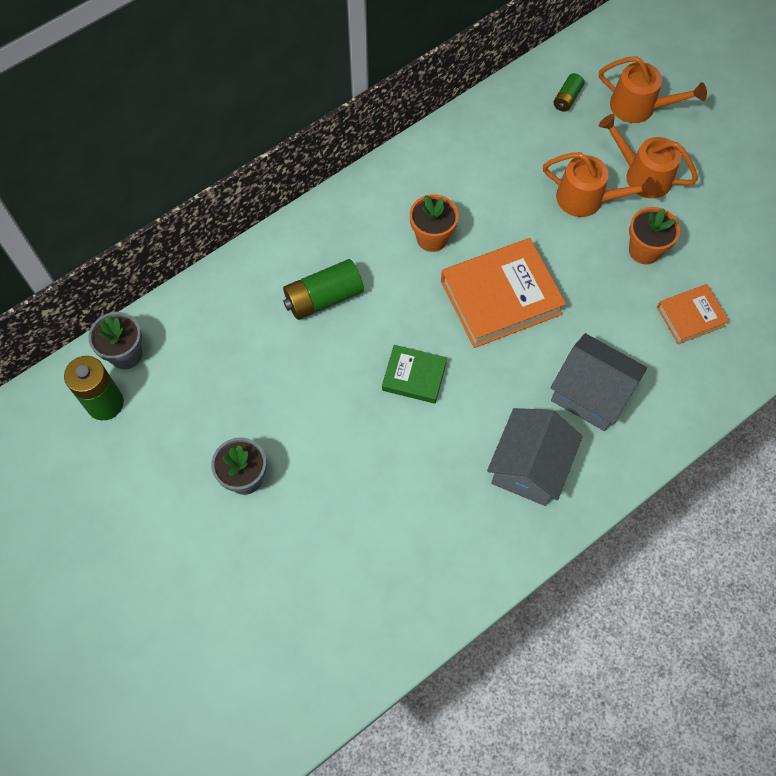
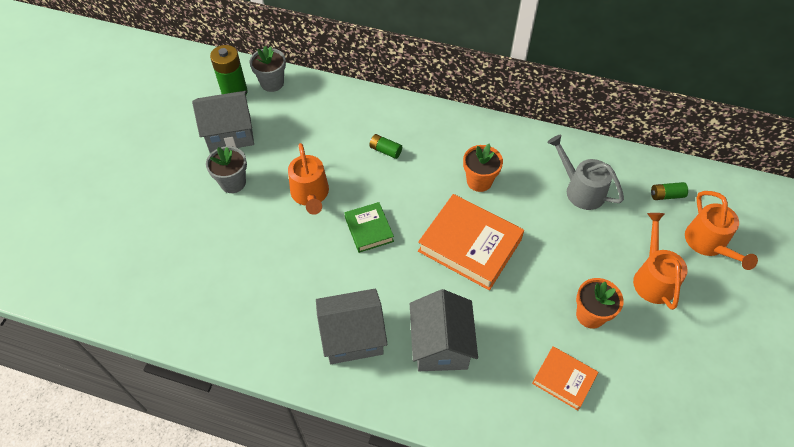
camera: 55 degrees right, 10 degrees down
(167, 442) = (230, 133): none -> grey house
(324, 298) = (385, 150): green battery -> green battery, size x0.54
(508, 160) = (580, 189): none -> grey watering can
(587, 199) = (597, 254): orange watering can -> orange watering can (310, 195)

